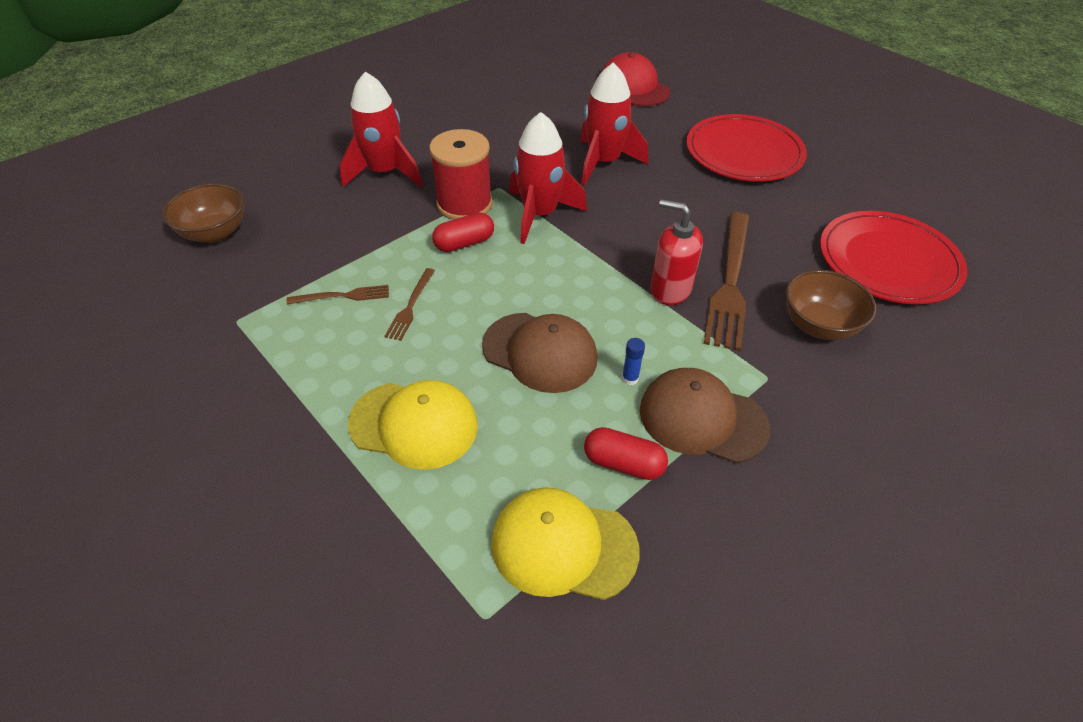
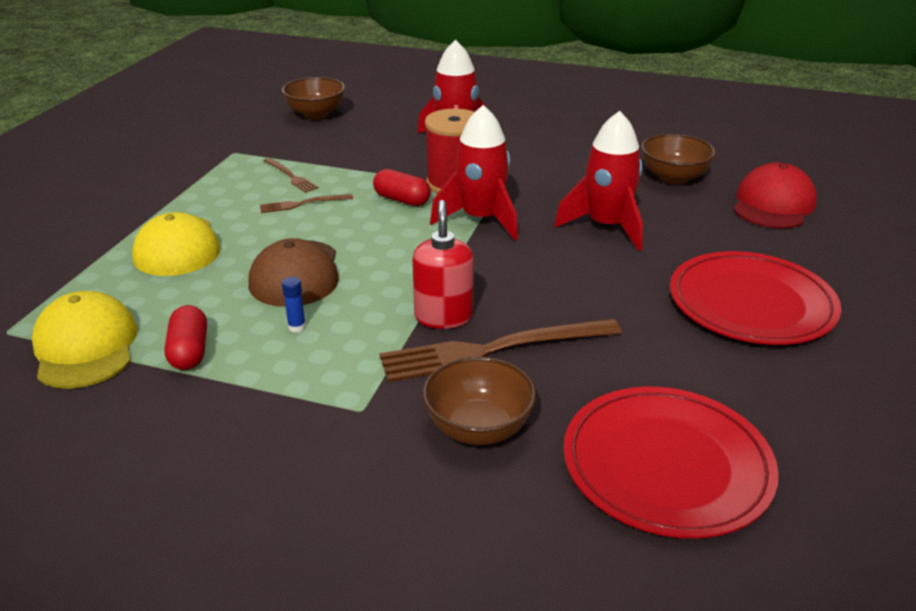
camera: 60 degrees right, 15 degrees down
(560, 104) = (673, 178): none -> brown bowl
(702, 418) = (272, 381): brown cap -> none

